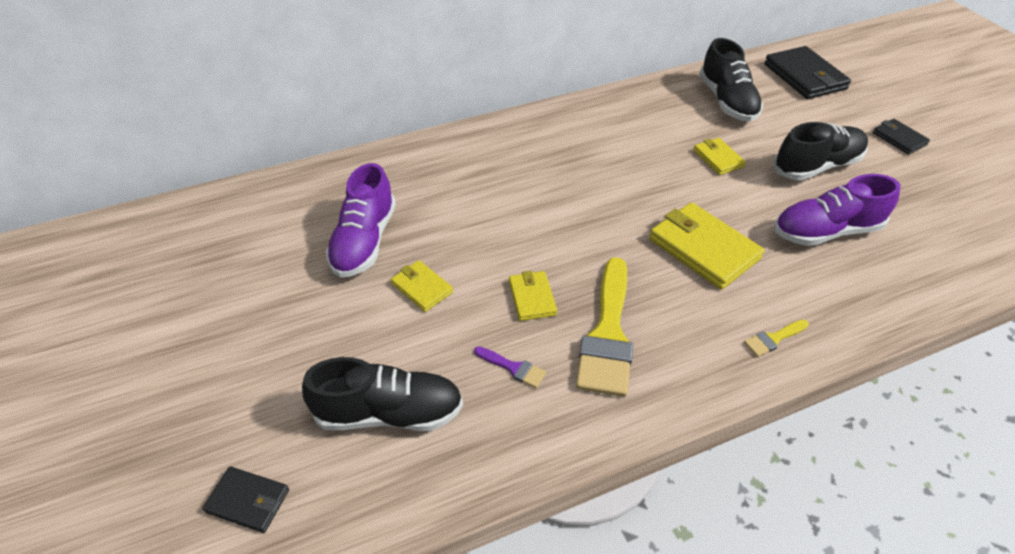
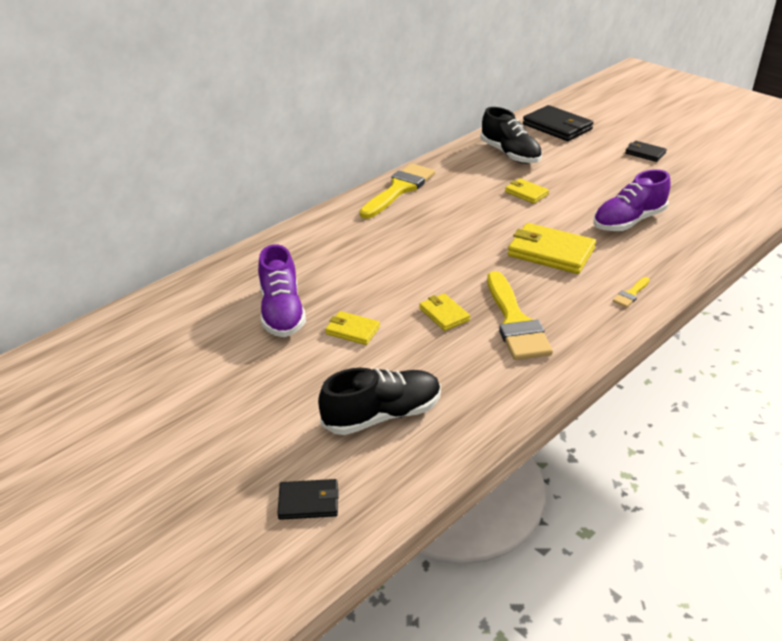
camera: 20 degrees left, 10 degrees down
(513, 368) = (459, 361): purple brush -> none
(575, 117) = (399, 189): none -> yellow brush
(816, 166) = (599, 183): black shoe -> none

